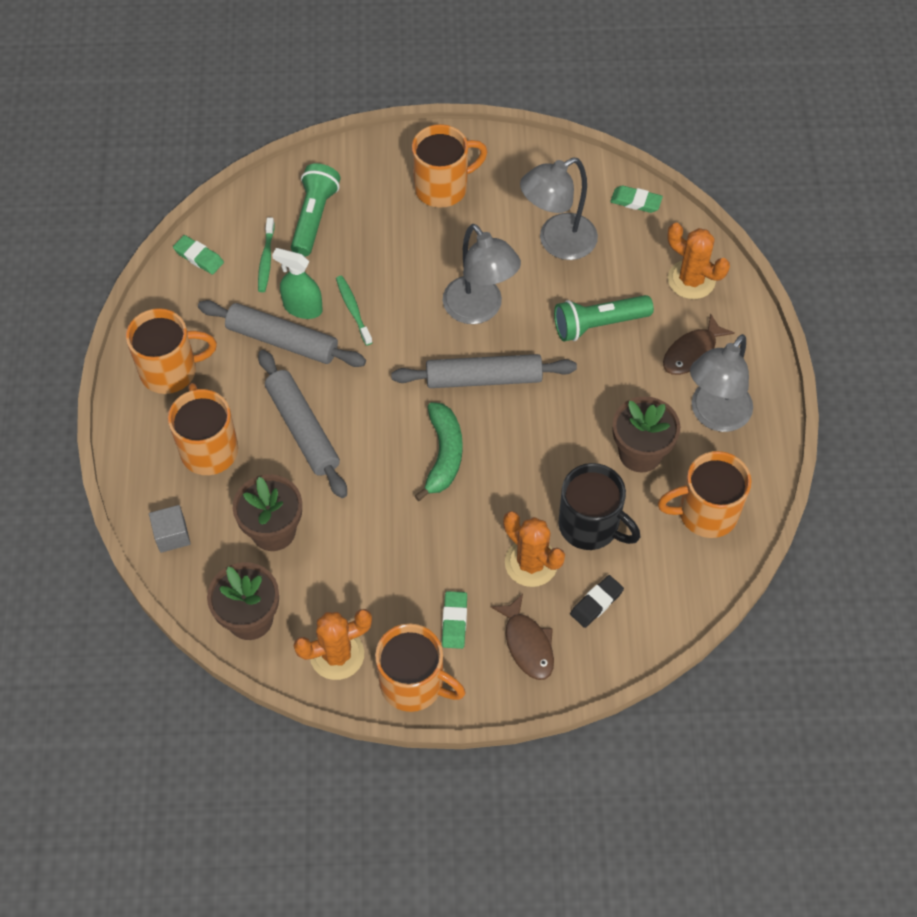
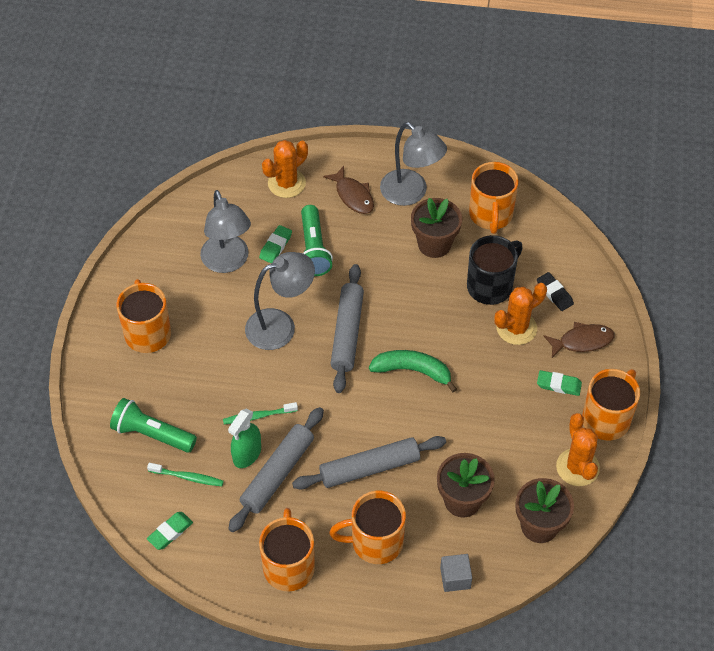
camera: 80 degrees left, 5 degrees down
(636, 201) = (202, 203): green eraser -> green eraser (275, 246)

